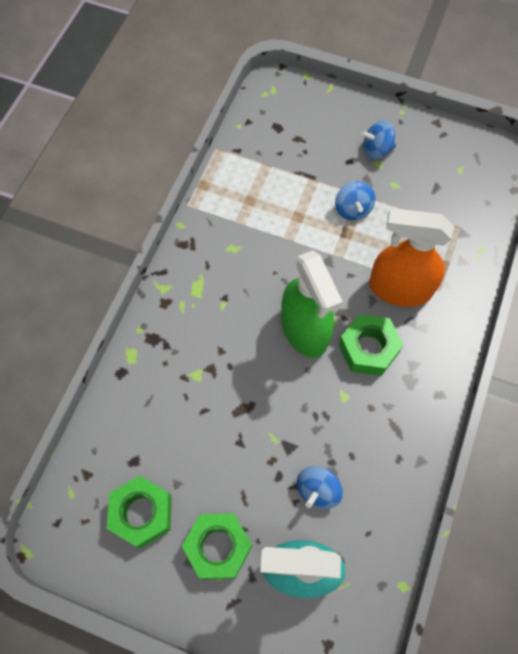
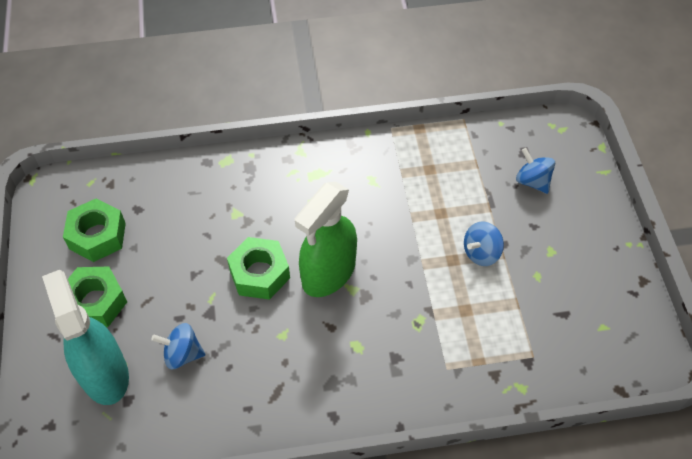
camera: 60 degrees right, 10 degrees down
(368, 349) = (342, 333): green nut -> green nut (259, 274)
(376, 150) = (564, 242): blue spinning top -> blue spinning top (532, 181)
(399, 288) = (423, 331): orange spray bottle -> none

